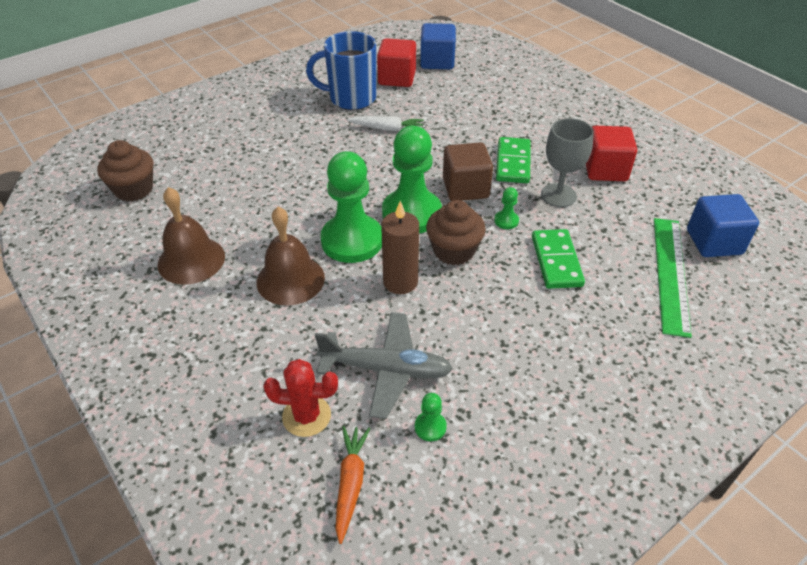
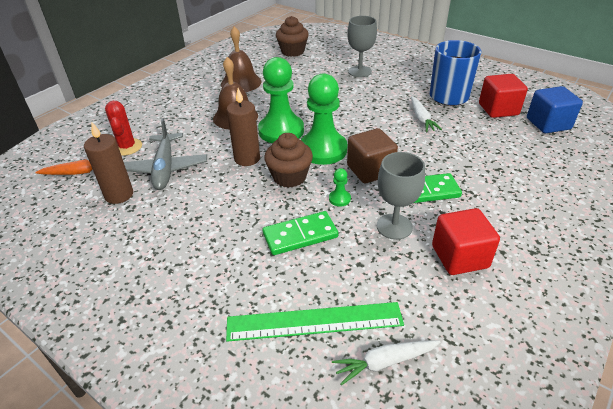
camera: 75 degrees right, 5 degrees down
(247, 143) = (359, 71): none -> grey goblet
(430, 427) = (119, 195): green pawn -> brown candle
(714, 242) = (384, 362): blue cube -> white carrot

